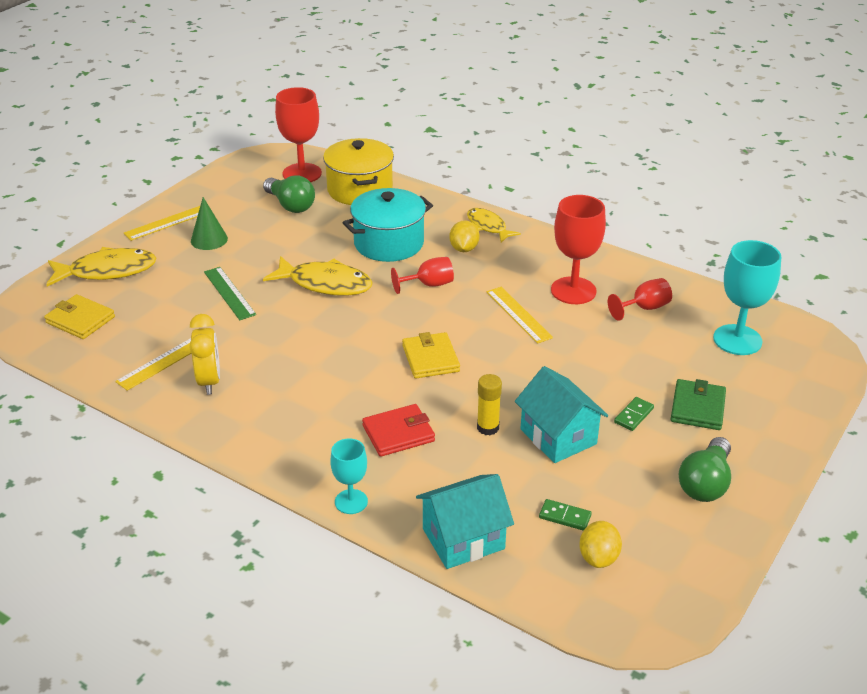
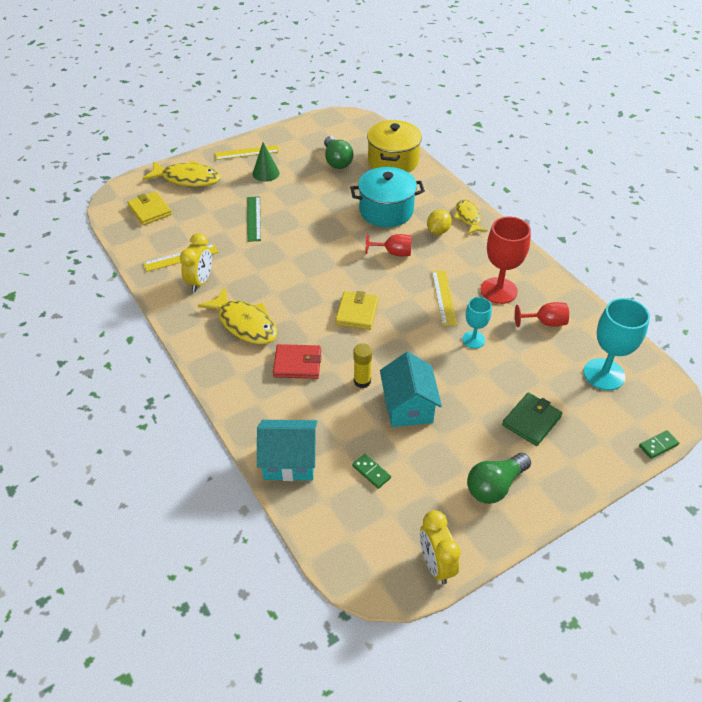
camera: 25 degrees right, 10 degrees up
(302, 173) = (360, 137): red goblet -> none
(325, 284) = (321, 230): yellow fish -> yellow fish (245, 324)
(351, 502) = (233, 404): turquoise goblet -> turquoise goblet (473, 340)
(598, 557) = (374, 514): yellow lemon -> none
(633, 415) = (476, 409): green domino -> green domino (658, 445)
(700, 582) = (436, 564): none -> yellow clock

